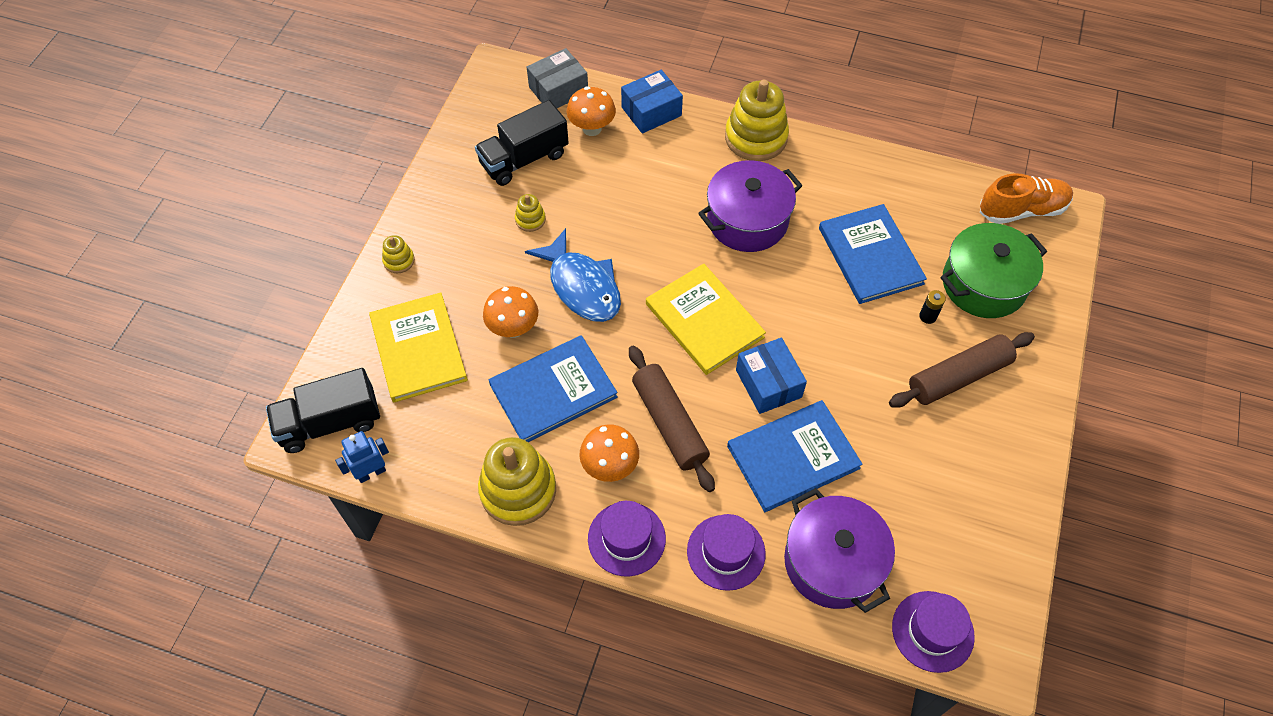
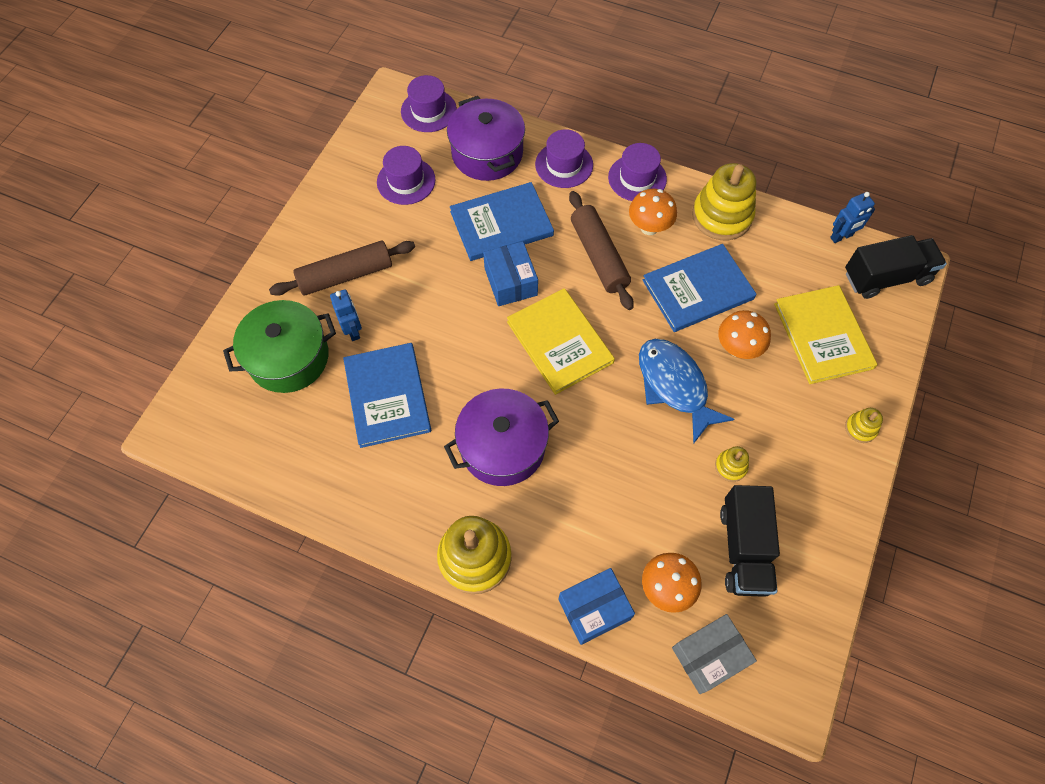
camera: 175 degrees left, 5 degrees up
(524, 159) = (744, 548): black truck -> black truck turned 120 degrees clockwise
(927, 316) = (353, 330): black battery -> blue robot
(928, 509) = (406, 181): none -> purple hat
(1021, 210) = (215, 435): orange shoe -> none

